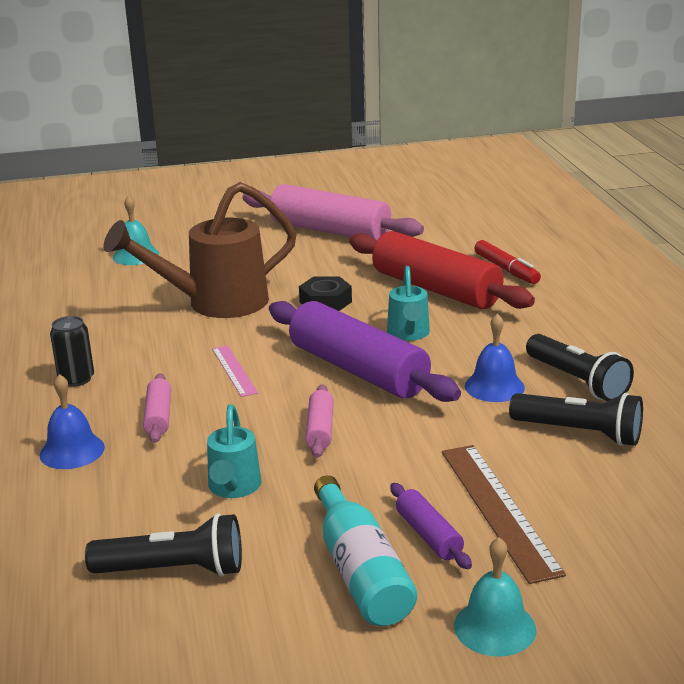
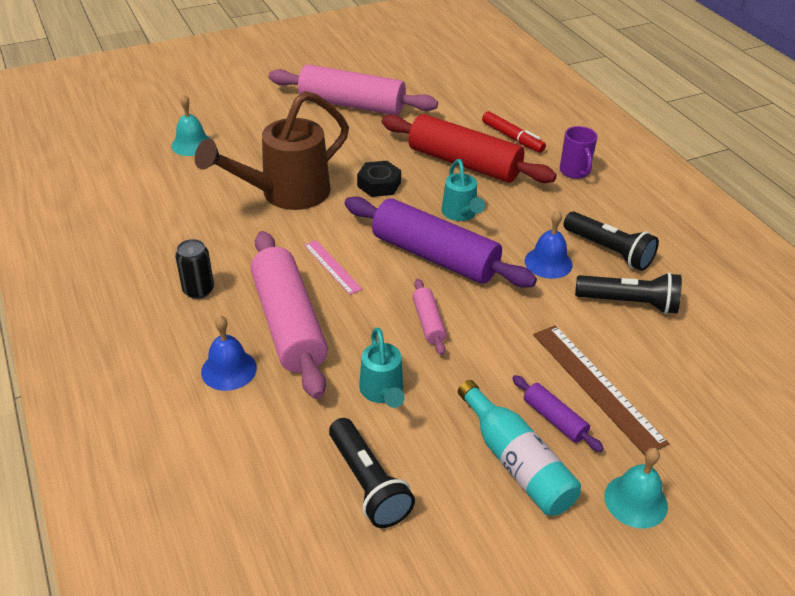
camera: 15 degrees left, 15 degrees up
(158, 417) = (288, 324): pink rolling pin -> pink rolling pin, size x2.22
(173, 570) = (368, 483): black flashlight -> black flashlight turned 75 degrees clockwise
(569, 305) = (575, 172): none -> purple mug

